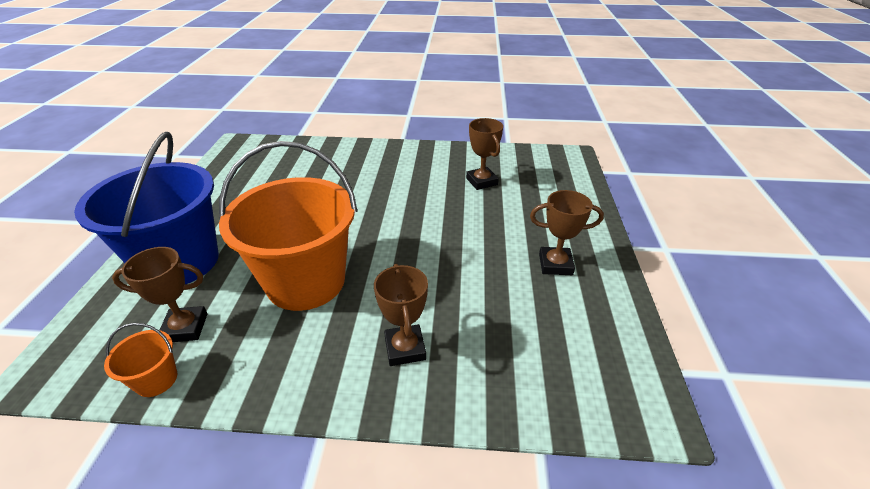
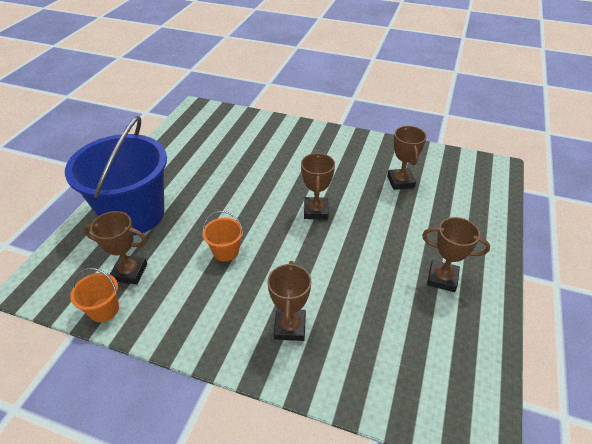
camera: 15 degrees right, 5 degrees up
(306, 281) = (226, 251): orange bucket -> orange bucket, size x0.40
(400, 223) = (316, 211): none -> brown trophy

